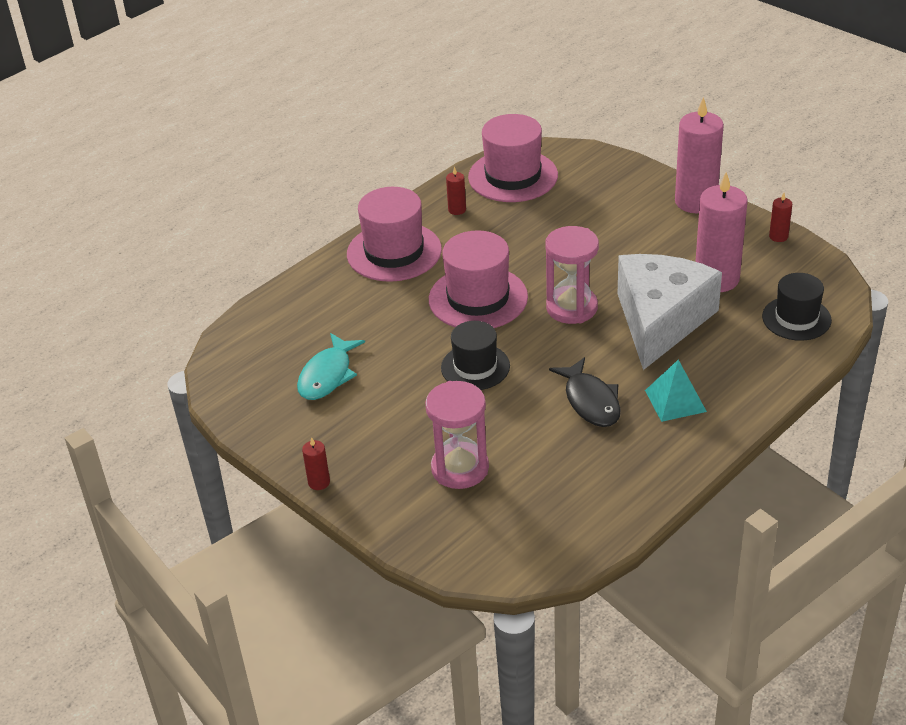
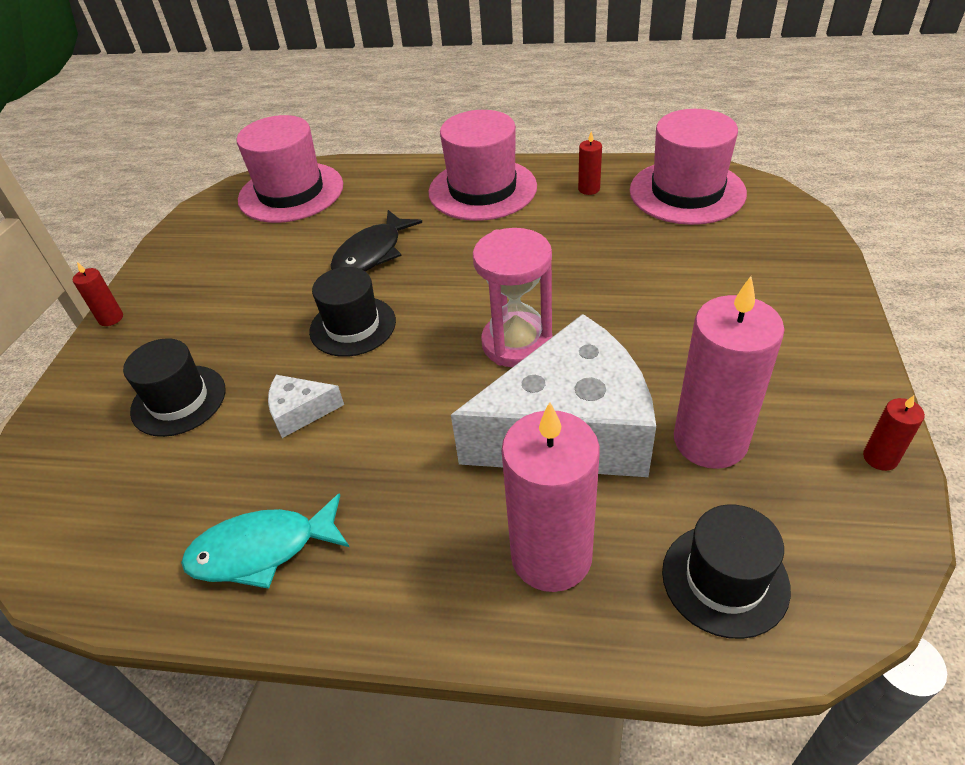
camera: 55 degrees right, 5 degrees up
(327, 375) = (269, 246): turquoise fish -> turquoise fish (261, 550)
(460, 468) = (178, 400): pink hourglass -> black hat
(478, 298) = (465, 271): pink hat -> pink hat (291, 192)
(533, 417) = (300, 412): none -> white cheese
(590, 401) = (362, 446): black fish -> black fish (372, 253)
(675, 400) = (423, 529): turquoise pyramid -> none
(695, 202) = (837, 339): pink candle -> pink candle (551, 556)

